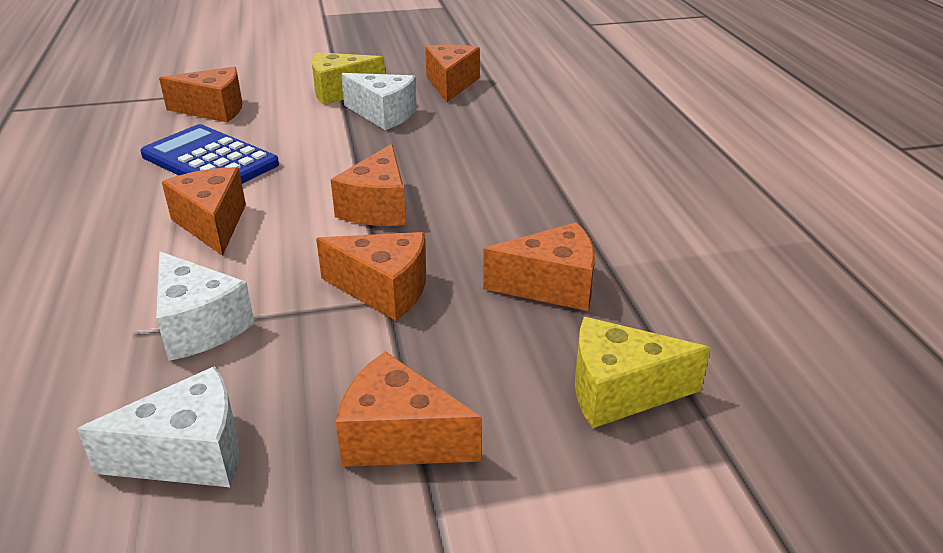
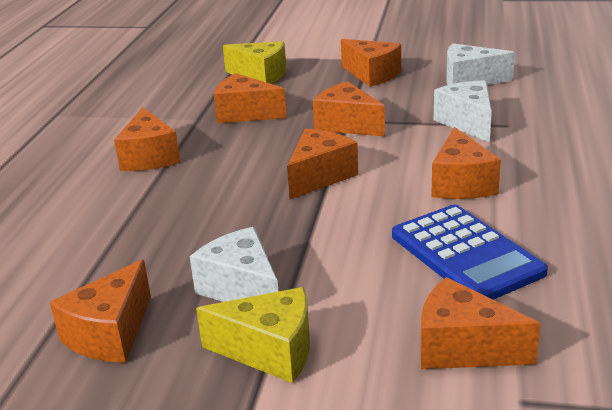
camera: 155 degrees left, 5 degrees down
(594, 199) = (149, 157): none -> orange cheese

